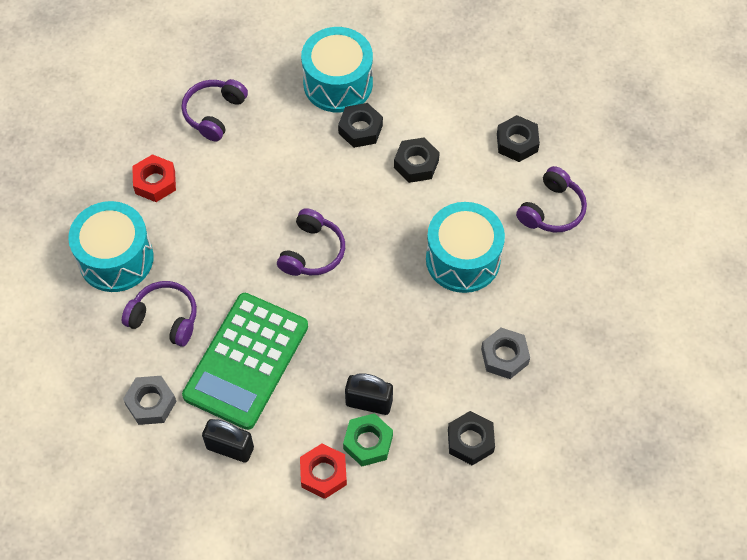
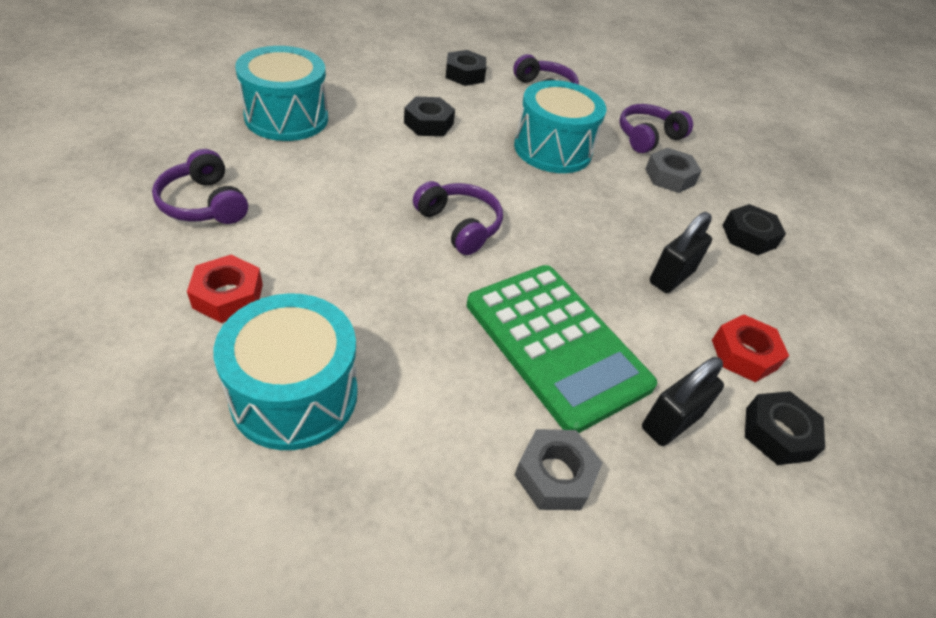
camera: 65 degrees left, 15 degrees down
(165, 318) = (435, 390): purple headphones -> purple headphones (648, 137)
(360, 129) = (354, 131): black nut -> black nut (777, 433)
(368, 442) = (719, 301): green nut -> none

